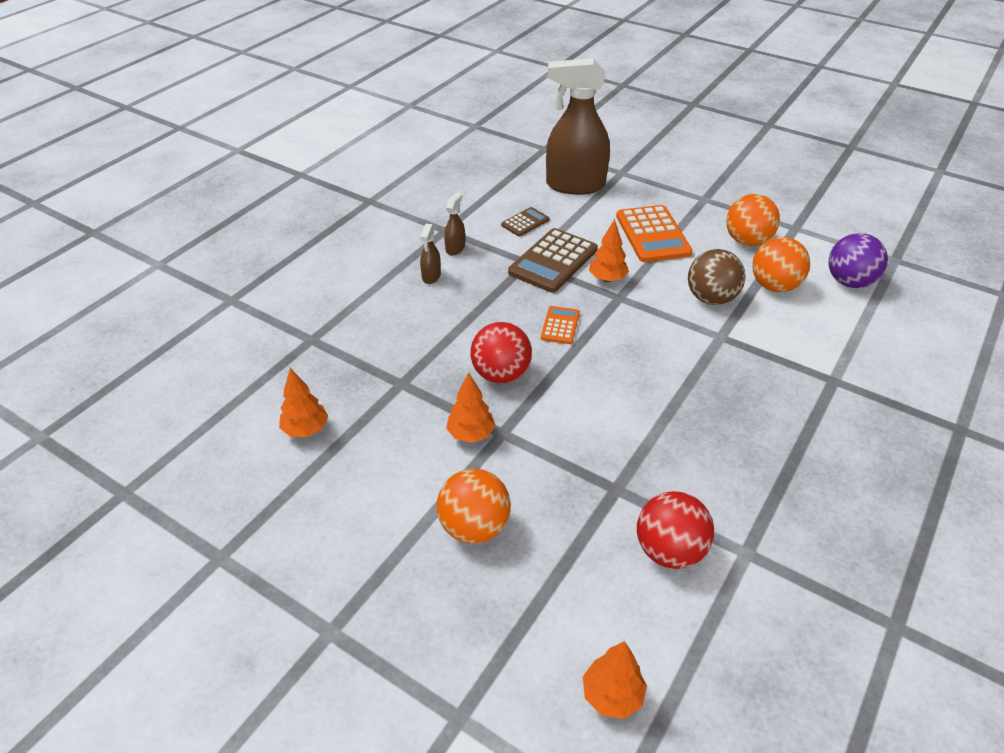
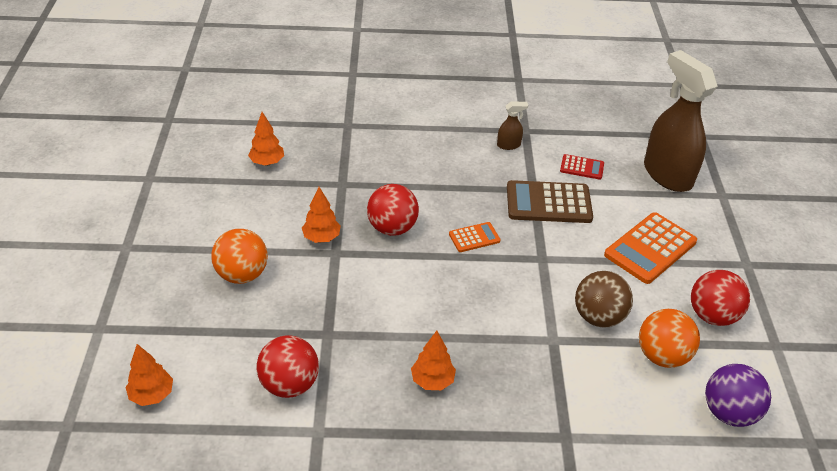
camera: 55 degrees right, 0 degrees up
(431, 276) = (464, 148): brown spray bottle -> none
(525, 222) = (582, 167): brown calculator -> red calculator
(607, 279) = (558, 242): orange tree -> orange tree (432, 381)
(747, 241) = (712, 315): orange ball -> red ball

